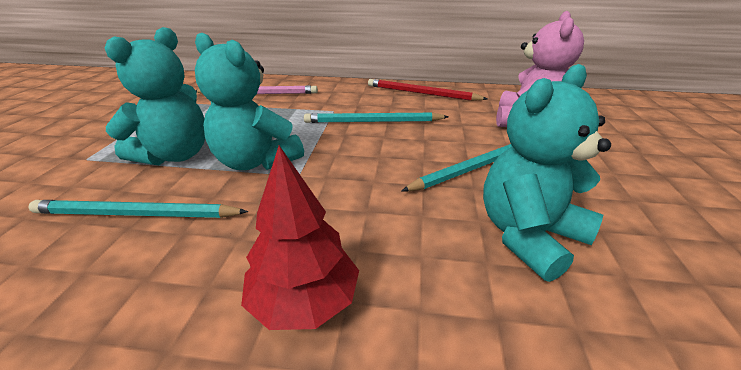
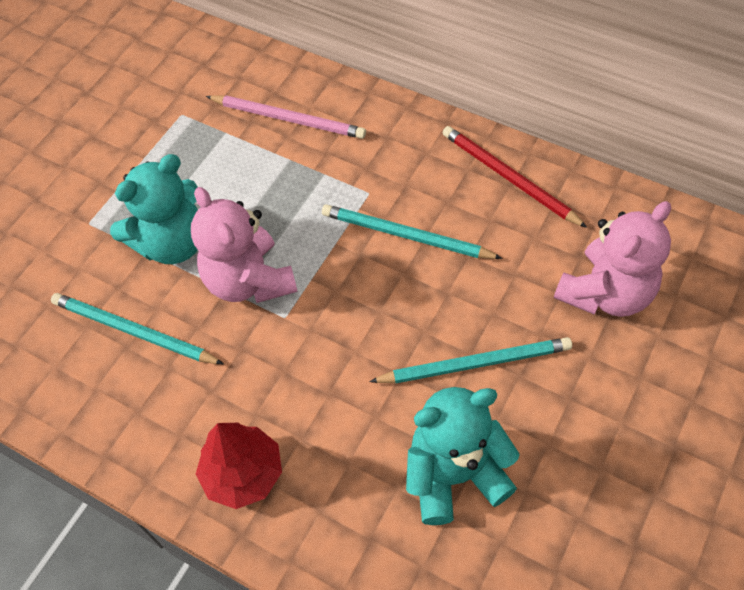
camera: 25 degrees right, 25 degrees up
(256, 162) = (249, 281): turquoise teddy bear -> pink teddy bear

